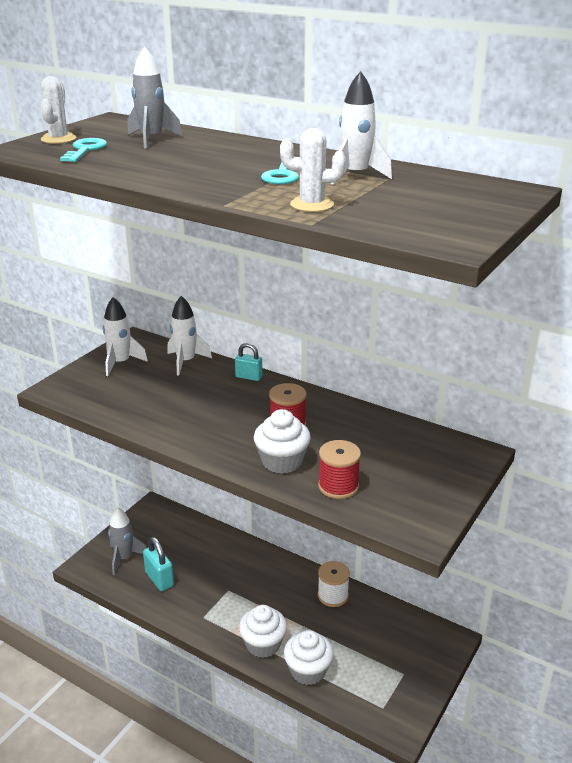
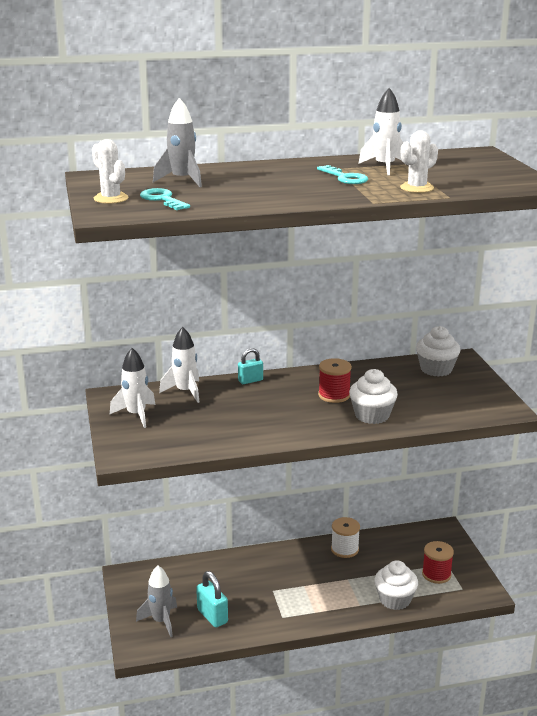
camera: 45 degrees left, 5 degrees down
(159, 579) = (212, 616): turquoise padlock -> turquoise padlock turned 45 degrees clockwise
(263, 644) = (346, 605): white cupcake -> white cupcake (436, 369)
(338, 486) = (427, 411): red spool -> red spool (436, 574)

